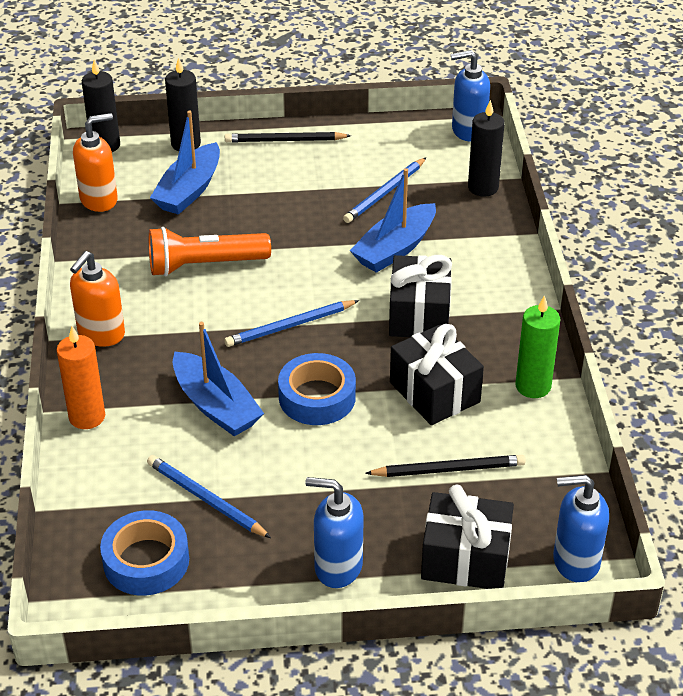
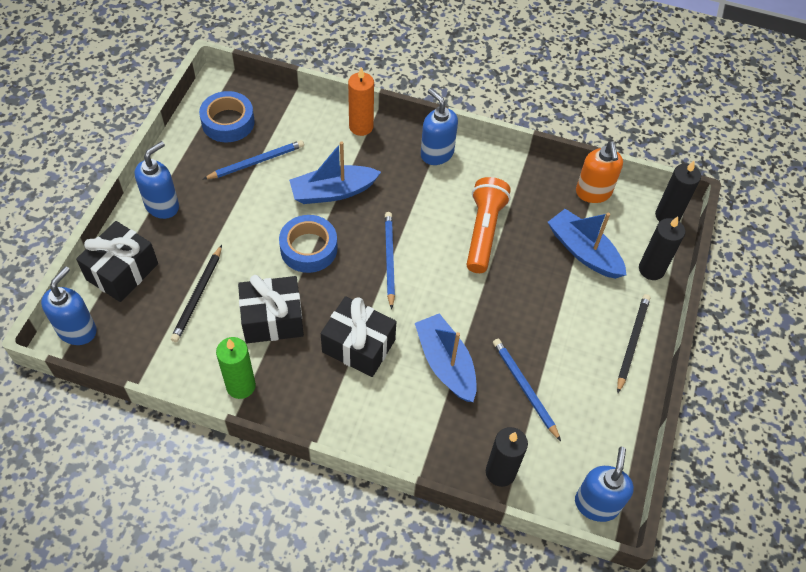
camera: 110 degrees right, 15 degrees up
(101, 334) = (436, 153): orange soap dispenser -> blue soap dispenser

